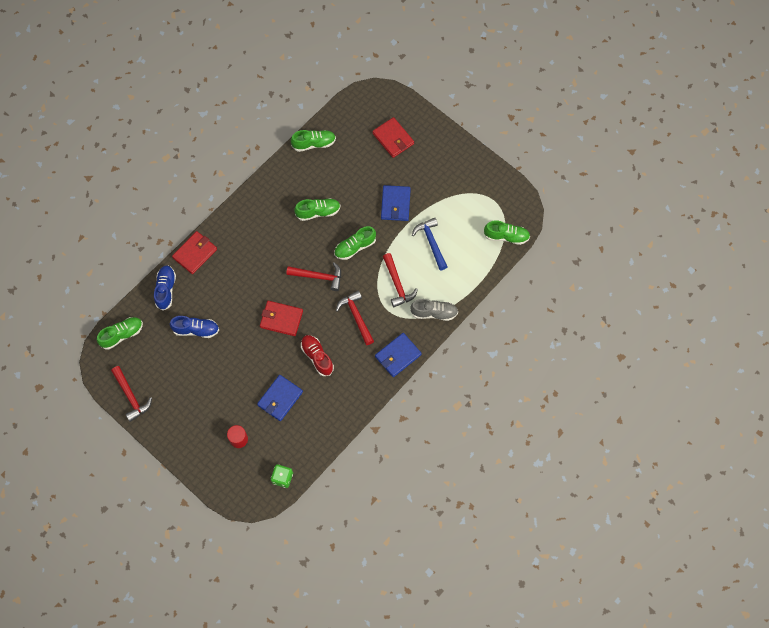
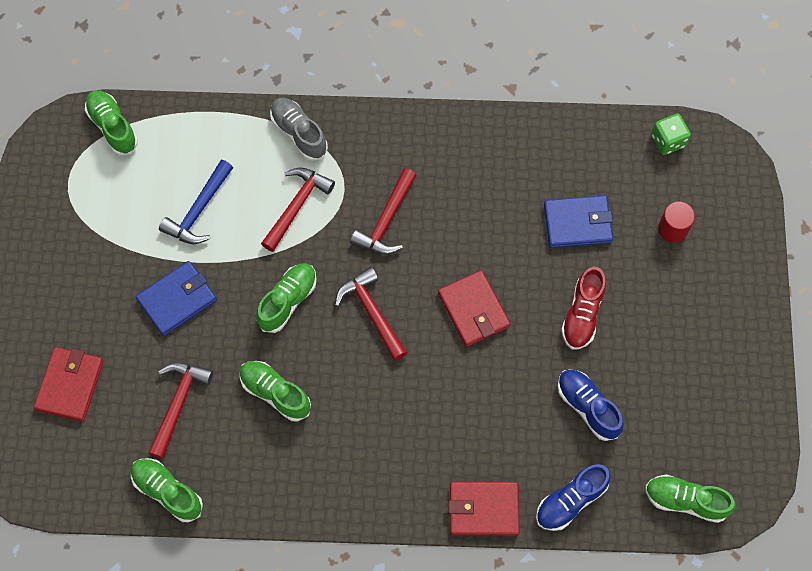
camera: 130 degrees left, 0 degrees up
(131, 396) = (750, 409): red hammer -> red hammer (178, 404)
(317, 357) = (484, 224): red shoe -> red shoe (582, 314)
(355, 247) = (288, 301): green shoe -> green shoe turned 75 degrees counterclockwise
(398, 355) = (395, 131): blue wallet -> none

